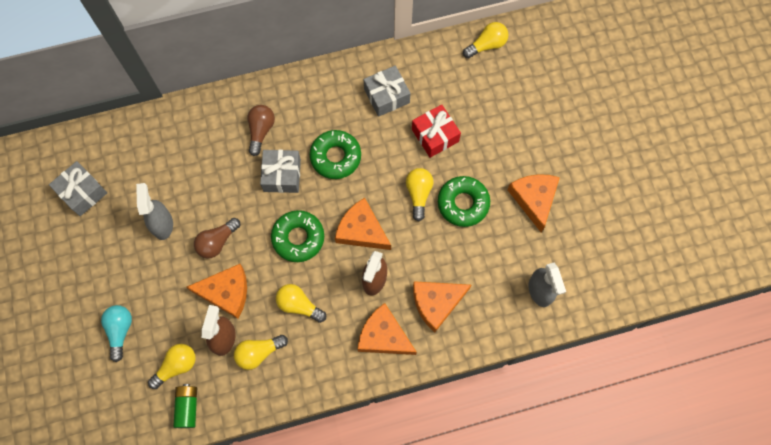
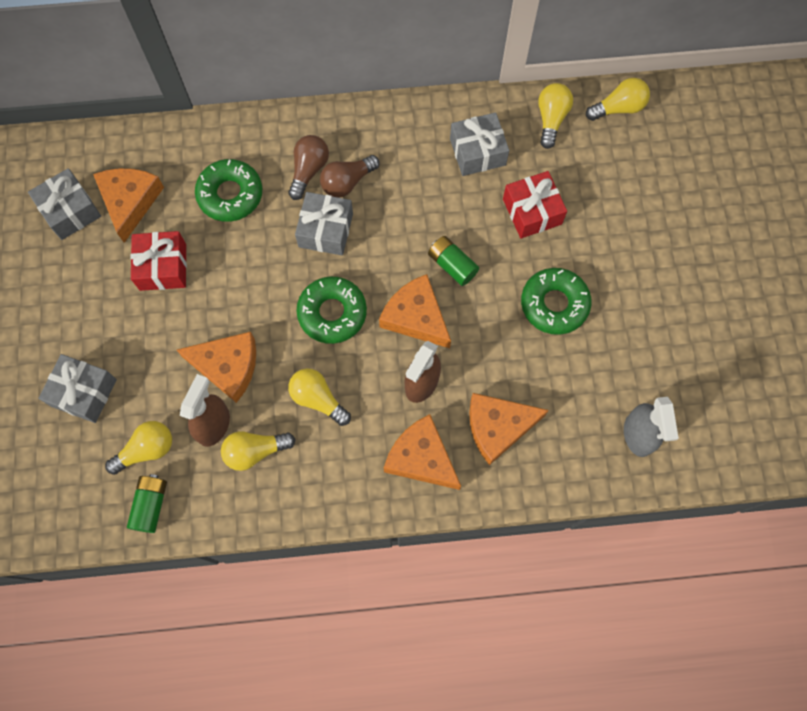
camera: 10 degrees right, 0 degrees up
(120, 331) = (84, 392): turquoise light bulb -> grey gift
(162, 224) = (163, 267): grey spray bottle -> red gift
(217, 242) = (228, 301): brown light bulb -> brown light bulb (347, 182)
(335, 157) = (398, 218): green donut -> green donut (230, 195)
(382, 186) = (452, 265): none -> green battery
(418, 194) = (498, 283): yellow light bulb -> yellow light bulb (551, 119)
(534, 199) = (649, 314): orange cheese -> orange cheese (130, 202)

